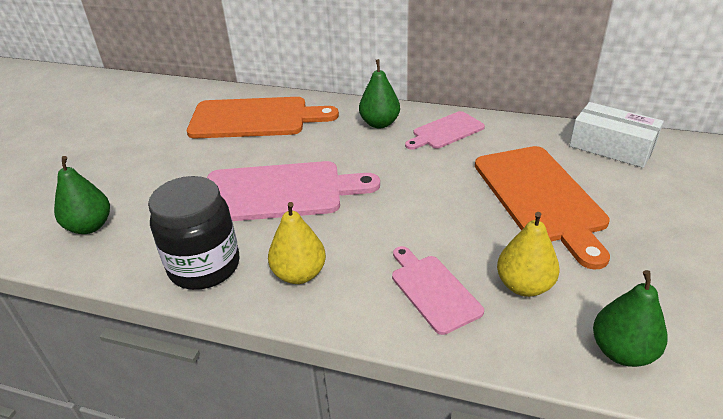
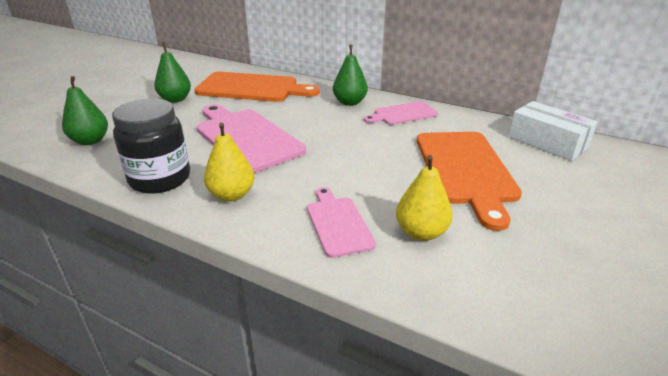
camera: 10 degrees right, 5 degrees down
(280, 192) = (246, 137): pink cutting board -> pink cutting board turned 135 degrees counterclockwise
(622, 351) = (492, 298): green pear -> green pear (175, 99)

